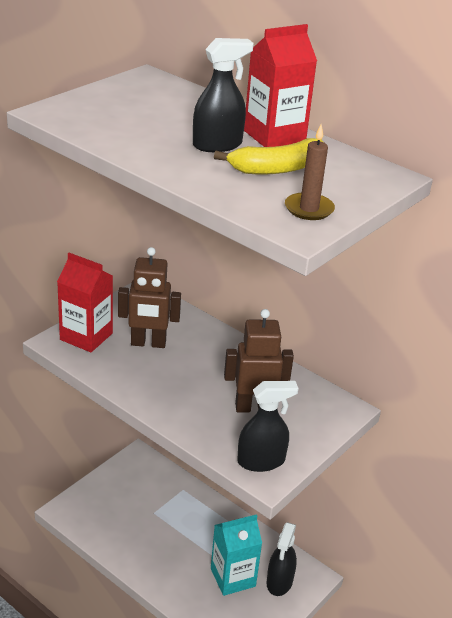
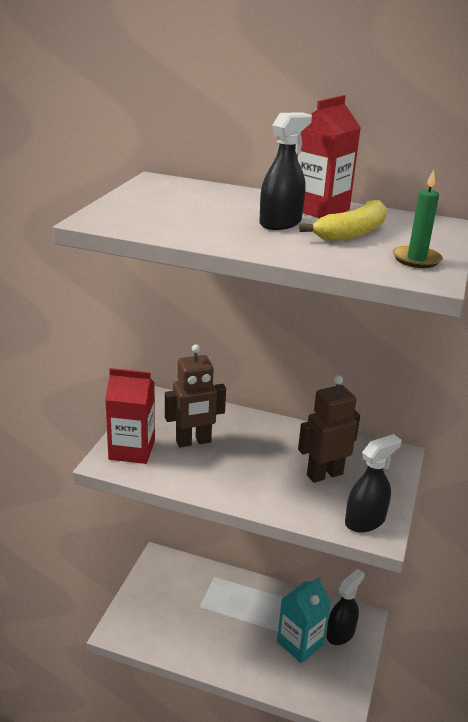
camera: 20 degrees left, 5 degrees down
(279, 582) = (340, 633): black spray bottle -> black spray bottle turned 135 degrees counterclockwise
(309, 209) = (416, 259): brown candle -> green candle

